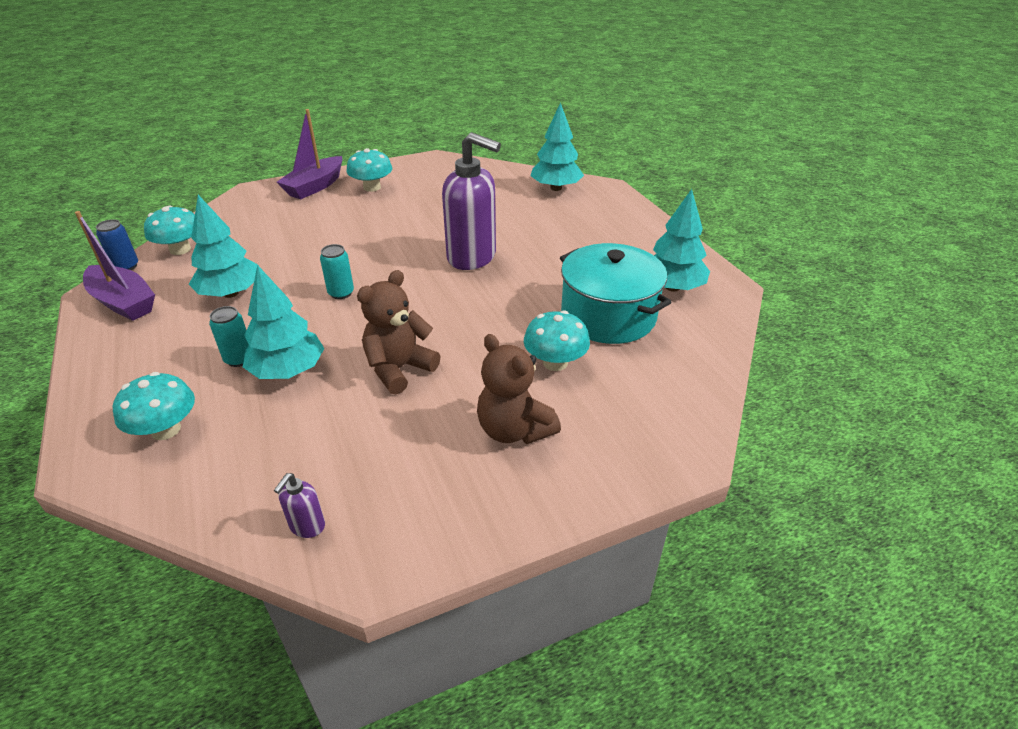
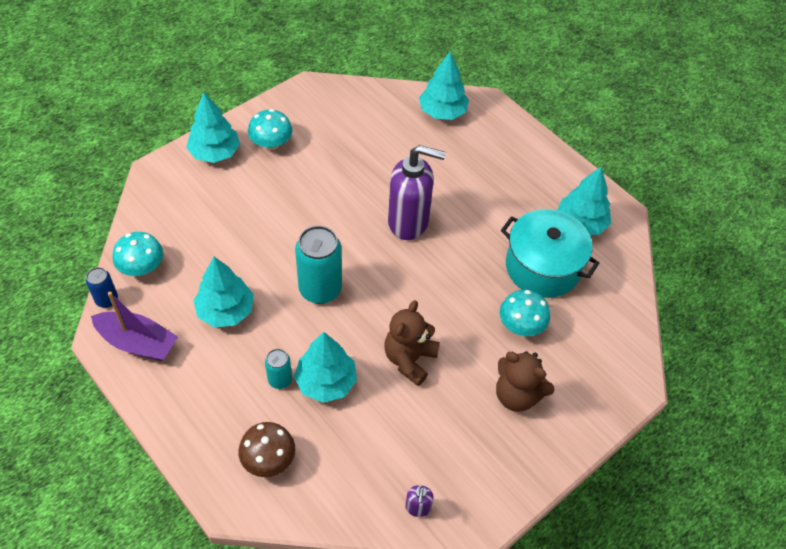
camera: 20 degrees left, 15 degrees up
(166, 429) = (268, 459): turquoise mushroom -> brown mushroom
(315, 186) = (215, 153): purple boat -> turquoise tree
(341, 293) = (320, 289): turquoise can -> turquoise can, size x1.90

